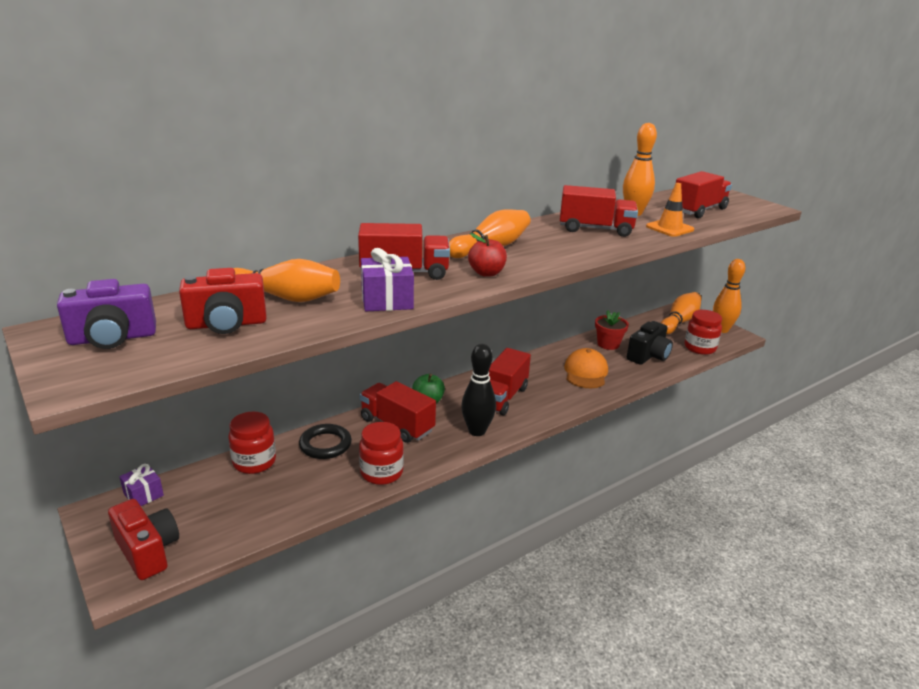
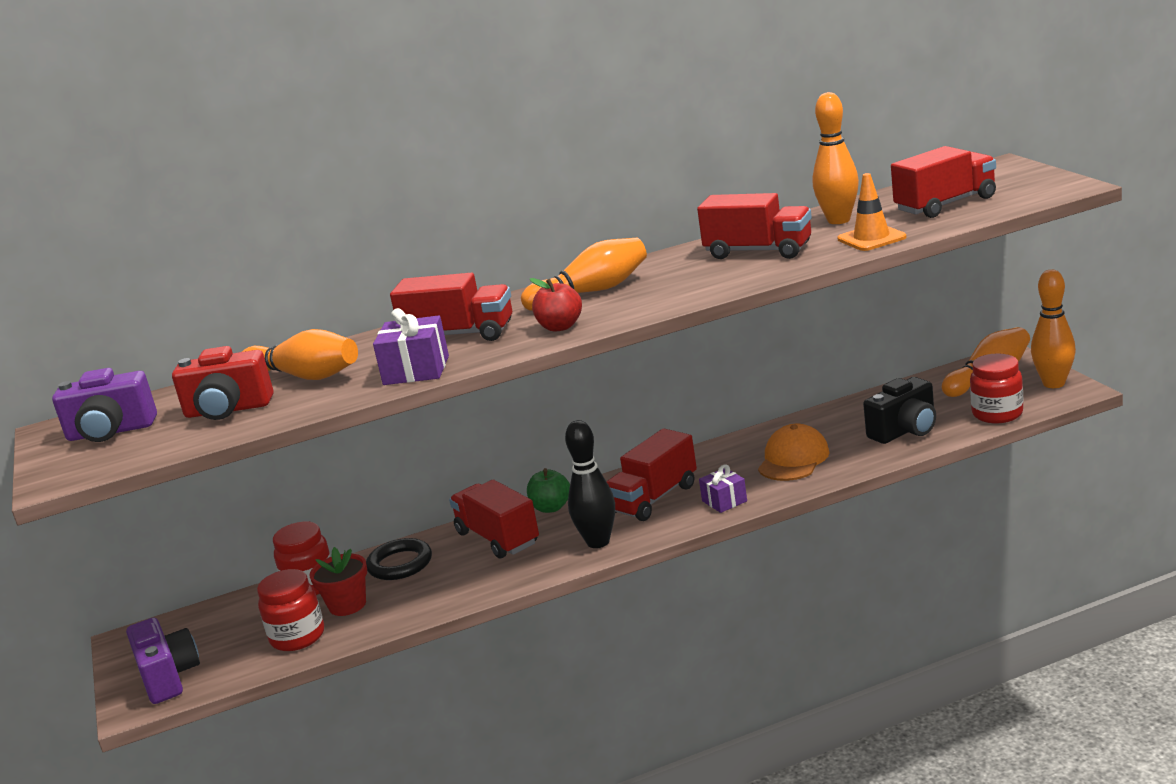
camera: 20 degrees right, 5 degrees down
(143, 494) = (180, 622): purple gift -> purple gift (724, 501)
(148, 551) = (168, 677): red camera -> purple camera
(381, 472) = (454, 594): red jar -> red jar (297, 637)
(608, 344) = (851, 417): red flower pot -> red flower pot (347, 605)

